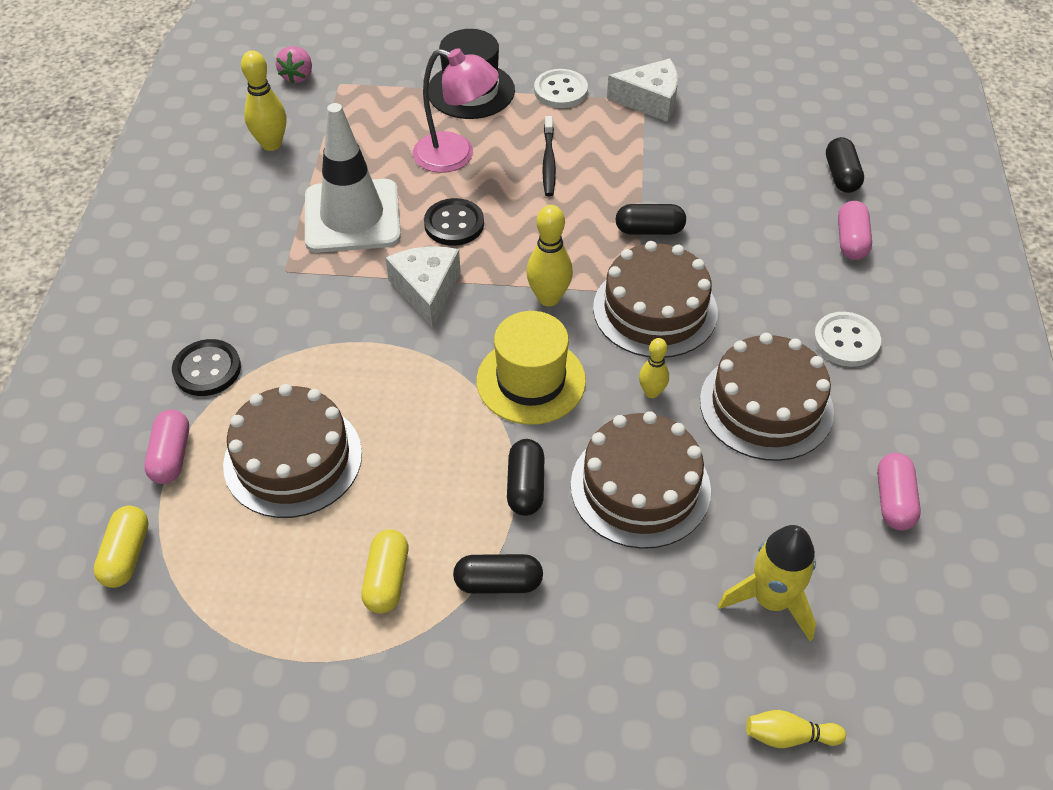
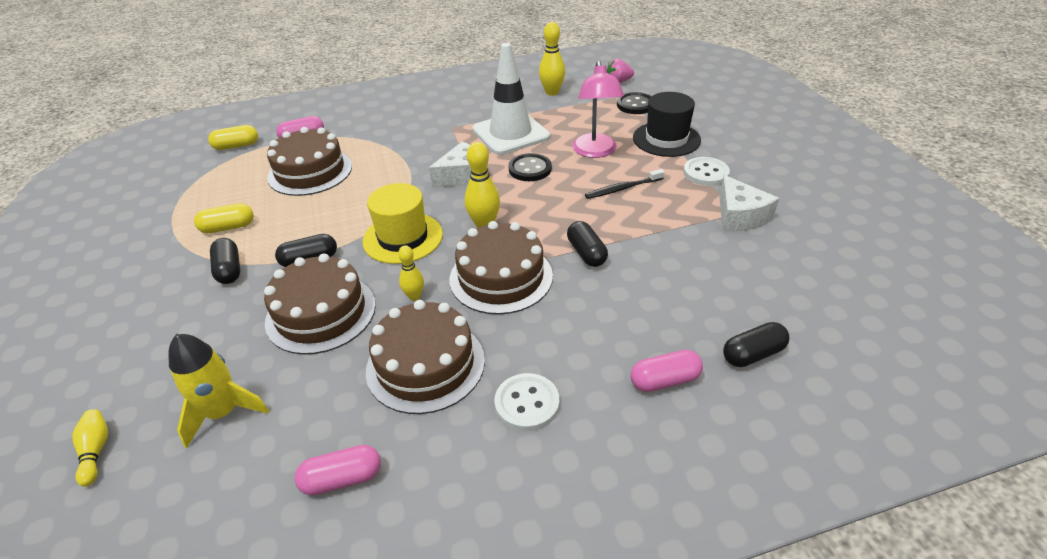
camera: 70 degrees right, 10 degrees down
(207, 369) = (366, 128): black button -> black button (635, 105)

